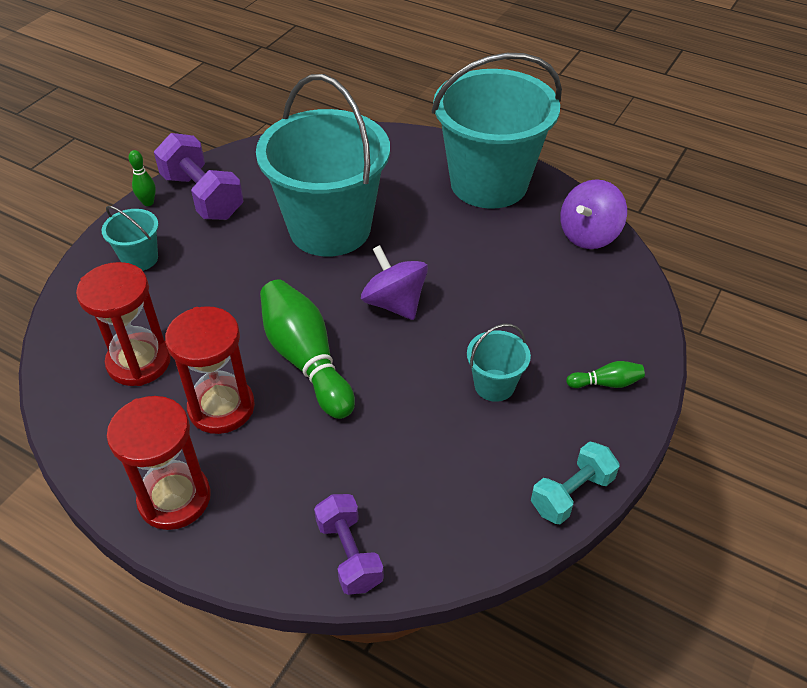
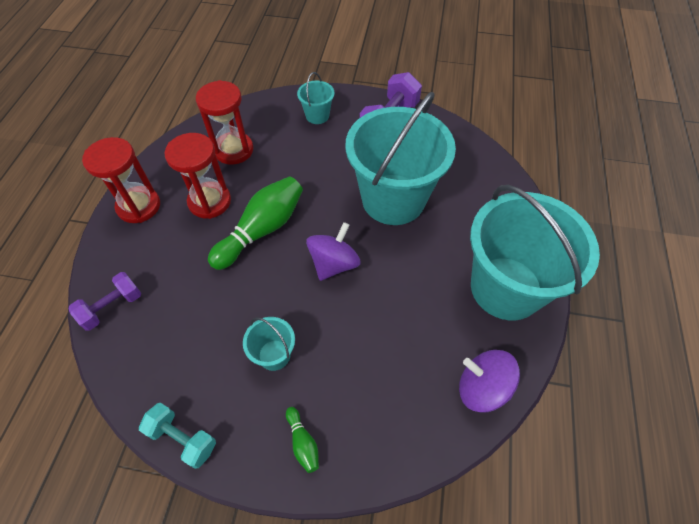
camera: 70 degrees right, 10 degrees up
(148, 202) = (369, 98): green bowling pin -> none

